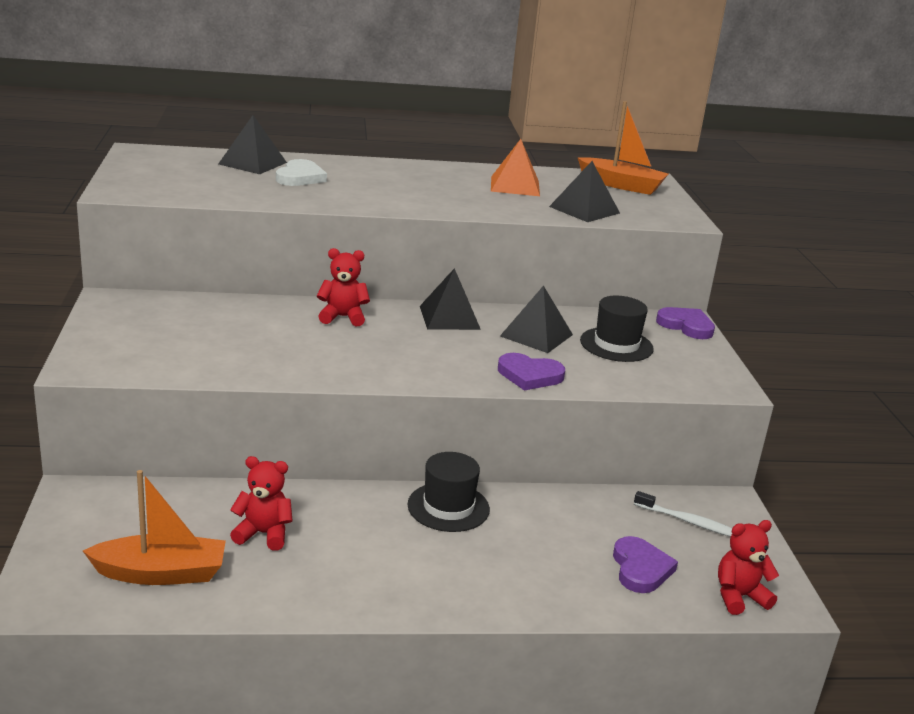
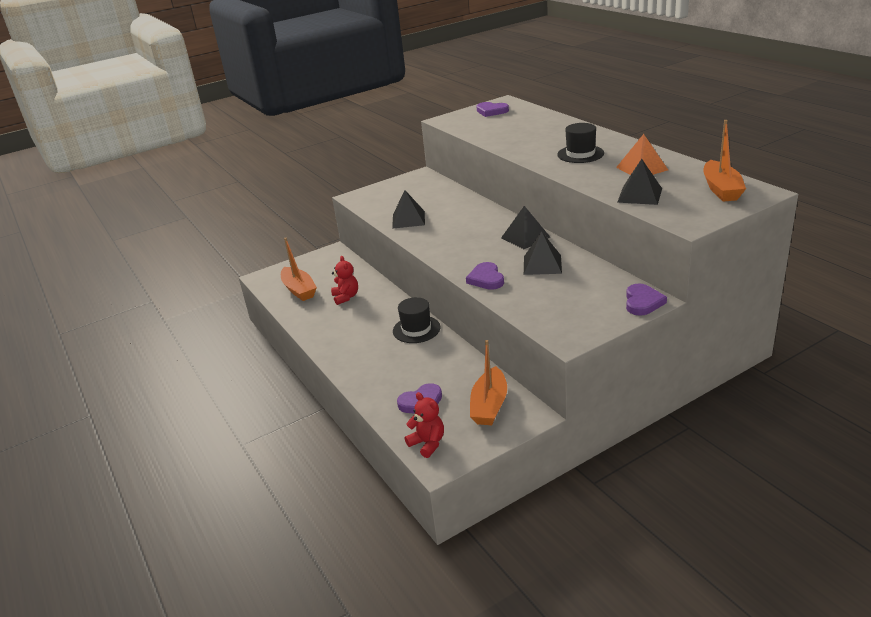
camera: 70 degrees right, 5 degrees up
(159, 166) = (491, 111): none -> purple heart
(252, 163) = (536, 119): black pyramid -> black pyramid (408, 219)
(300, 177) = (537, 132): white heart -> none
(343, 317) = (481, 217): red teddy bear -> none
(616, 345) = (569, 289): black hat -> black hat (580, 154)
(689, 522) = (489, 405): white toothbrush -> orange boat

